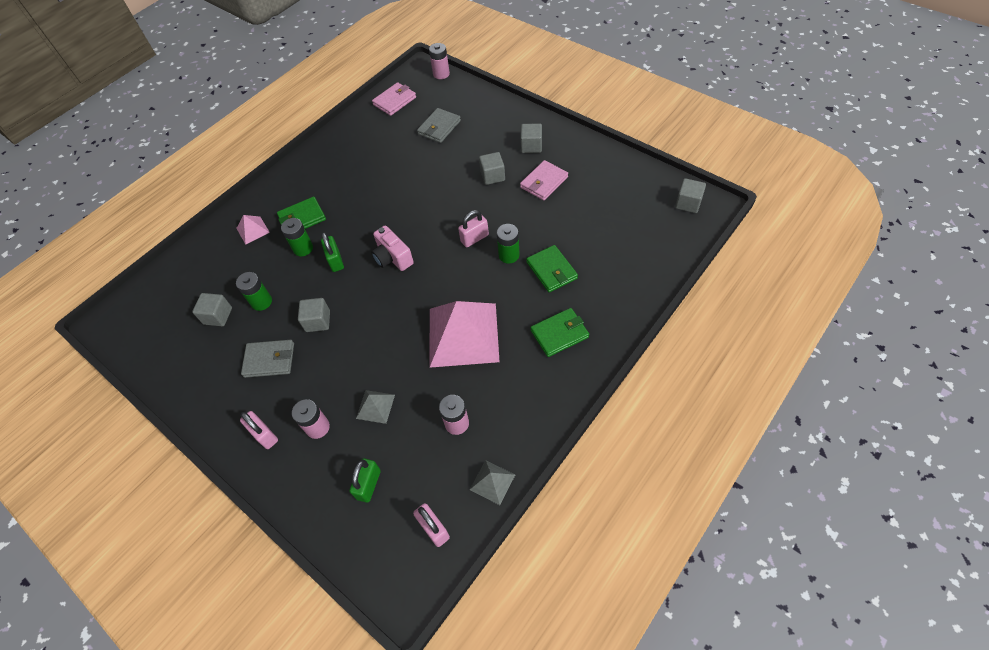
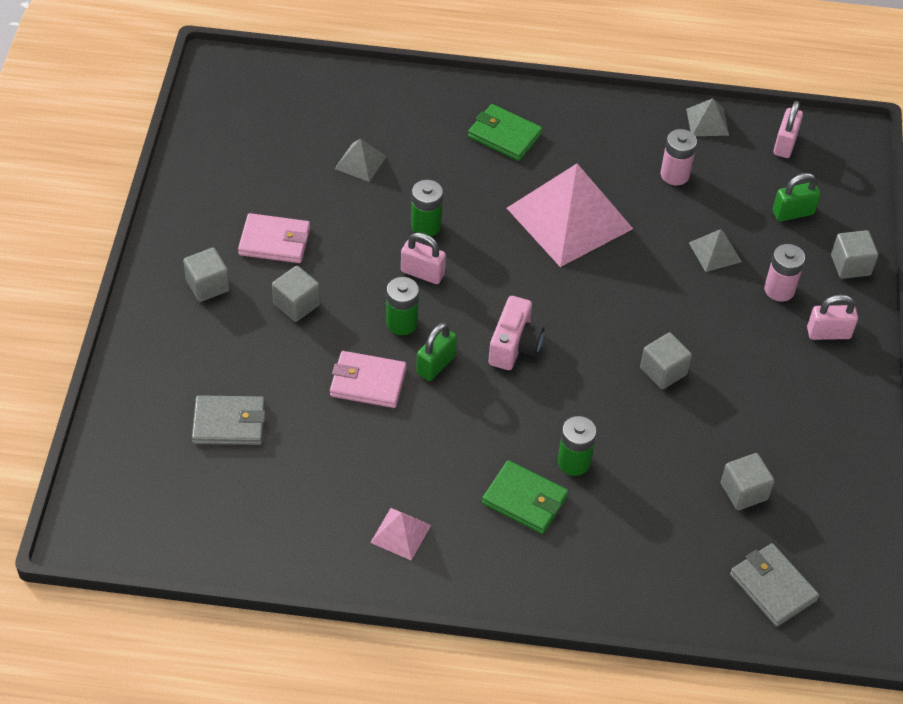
camera: 130 degrees left, 5 degrees down
(253, 230) = (590, 552): pink pyramid -> pink pyramid (400, 533)
(261, 302) = (686, 454): green battery -> green battery (402, 323)
(264, 435) = (828, 333): pink padlock -> pink padlock turned 75 degrees clockwise
(269, 360) = (749, 388): grey wallet -> grey wallet (773, 587)
(335, 261) = (565, 408): green padlock -> green padlock (436, 364)
(395, 101) = (196, 526): pink wallet -> pink wallet (368, 382)
(441, 74) = (87, 492): pink battery -> none
(551, 270) = (421, 176): green wallet -> none
(582, 244) = (360, 162): none -> grey pyramid
(688, 203) = (227, 88): grey cube -> grey cube (850, 265)

